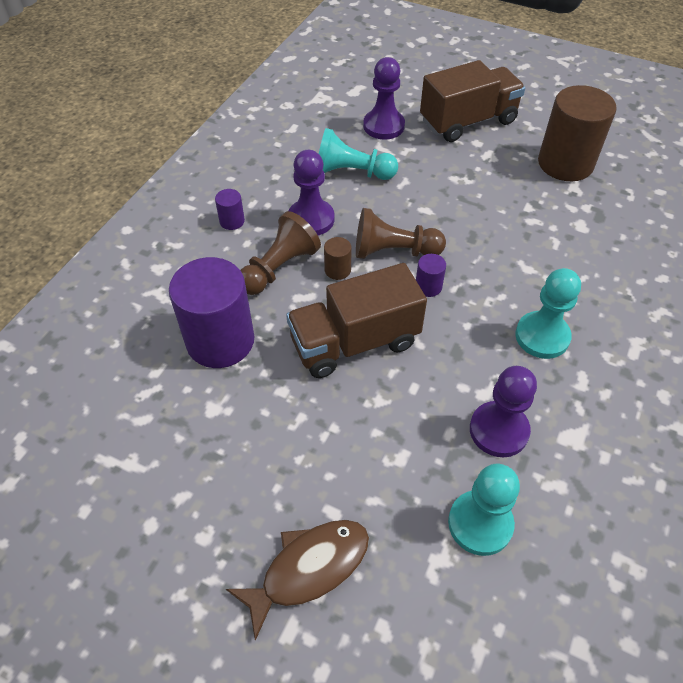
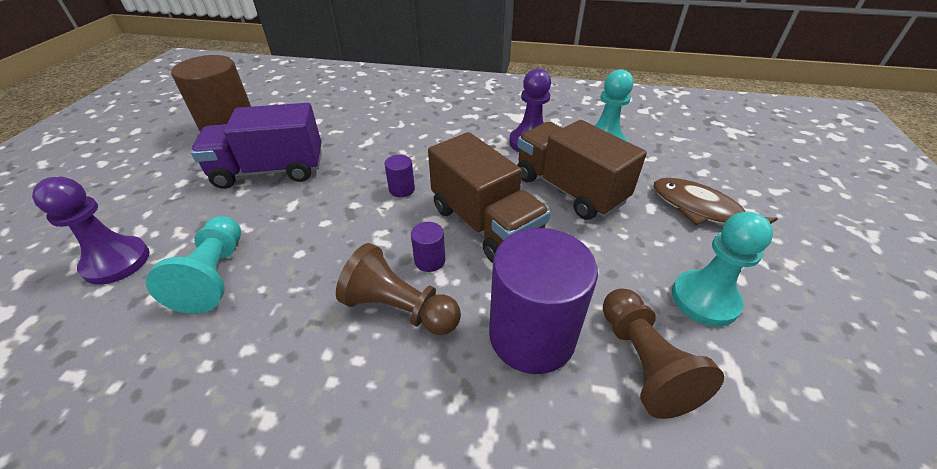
camera: 105 degrees left, 10 degrees down
(232, 221) = (312, 395): purple cylinder -> purple cylinder (430, 260)
(311, 219) = (307, 297): purple pawn -> none
(337, 270) = (392, 255): brown cylinder -> none
(393, 251) = (357, 217): brown pawn -> brown pawn (643, 363)
(468, 121) = (138, 192): brown truck -> brown truck (568, 189)
(482, 194) = (270, 171): none -> purple truck
(542, 336) = (438, 131): turquoise pawn -> turquoise pawn (704, 299)

